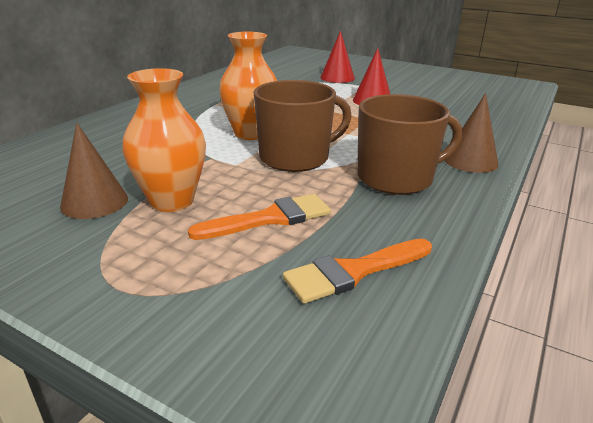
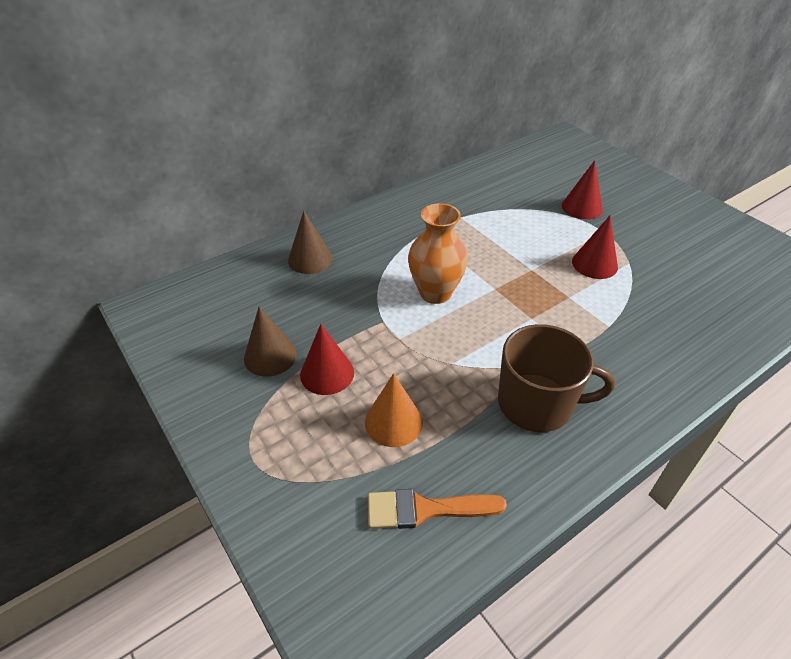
camera: 25 degrees right, 15 degrees up
(172, 201) = (327, 373): orange vase -> red cone
(270, 218) = (393, 422): orange brush -> orange cone
(296, 158) = (459, 343): brown mug -> none
(470, 161) = (633, 400): brown cone -> brown cone (310, 259)

